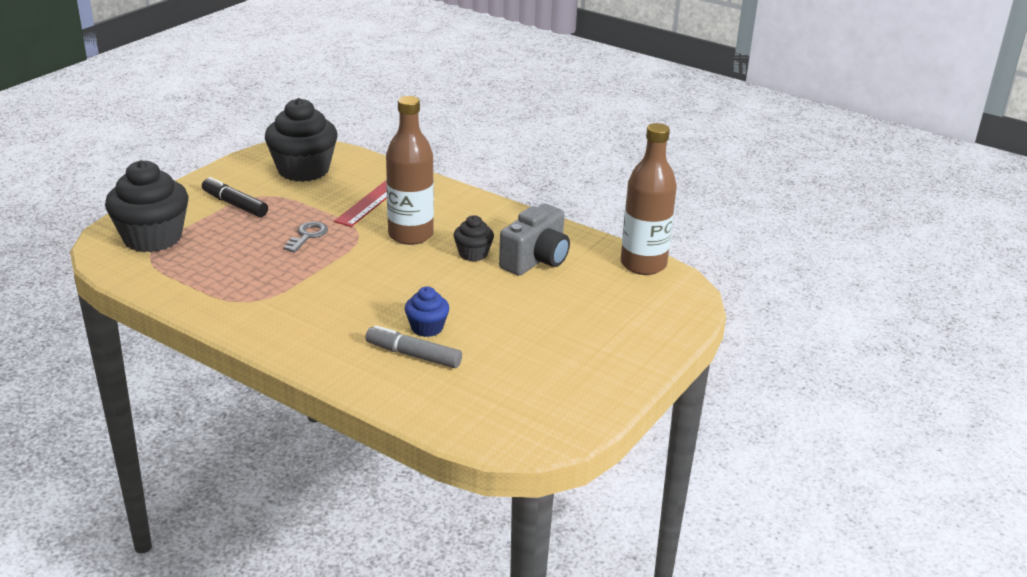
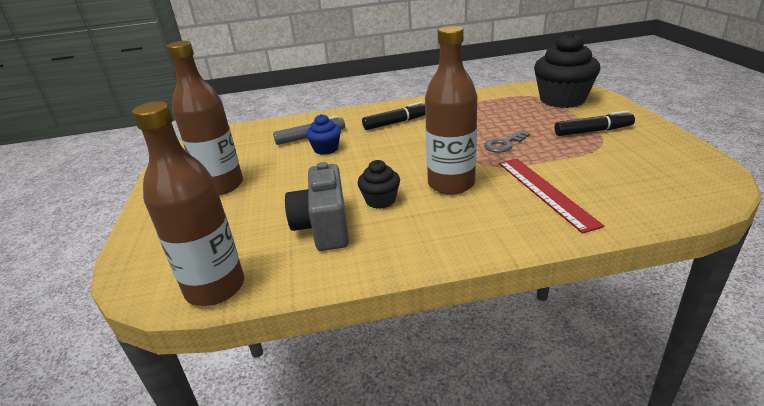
camera: 140 degrees right, 0 degrees up
(303, 170) = (649, 174): black cupcake -> none
(307, 236) = (504, 144): grey key -> grey key turned 75 degrees clockwise
(315, 315) = (396, 123): none -> black marker
(565, 346) = (221, 186): none -> brown bottle

